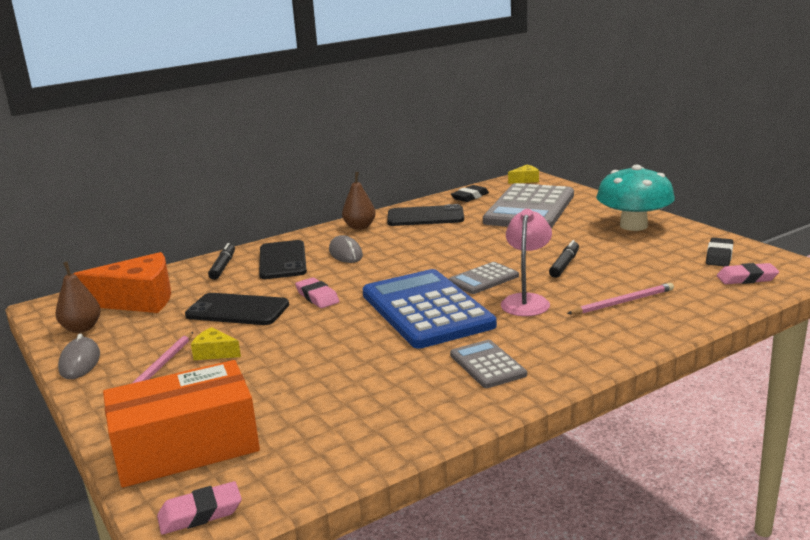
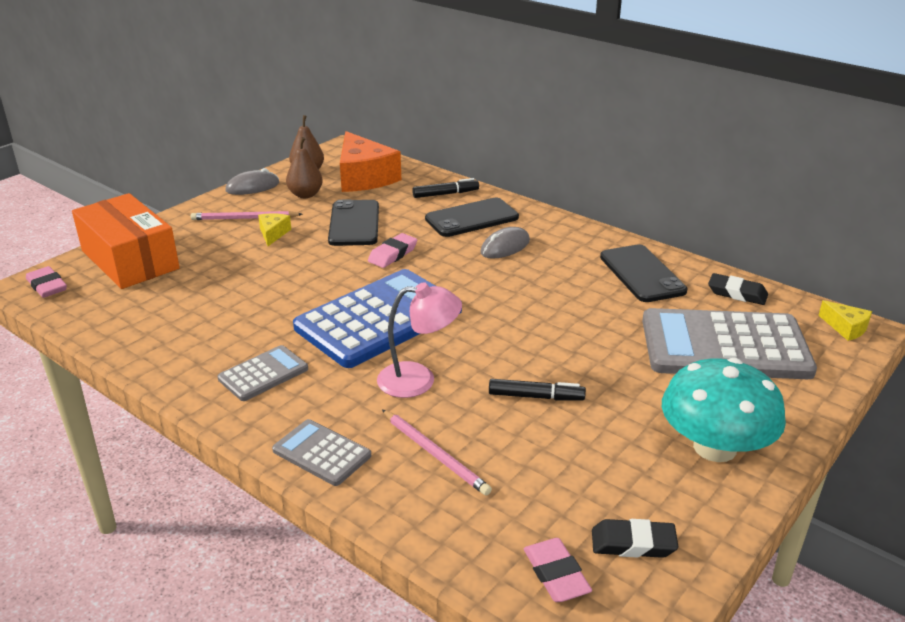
camera: 70 degrees right, 10 degrees up
(360, 227) = (584, 239): brown pear -> brown pear (305, 195)
(483, 279) = (469, 342): grey calculator -> grey calculator (322, 453)

